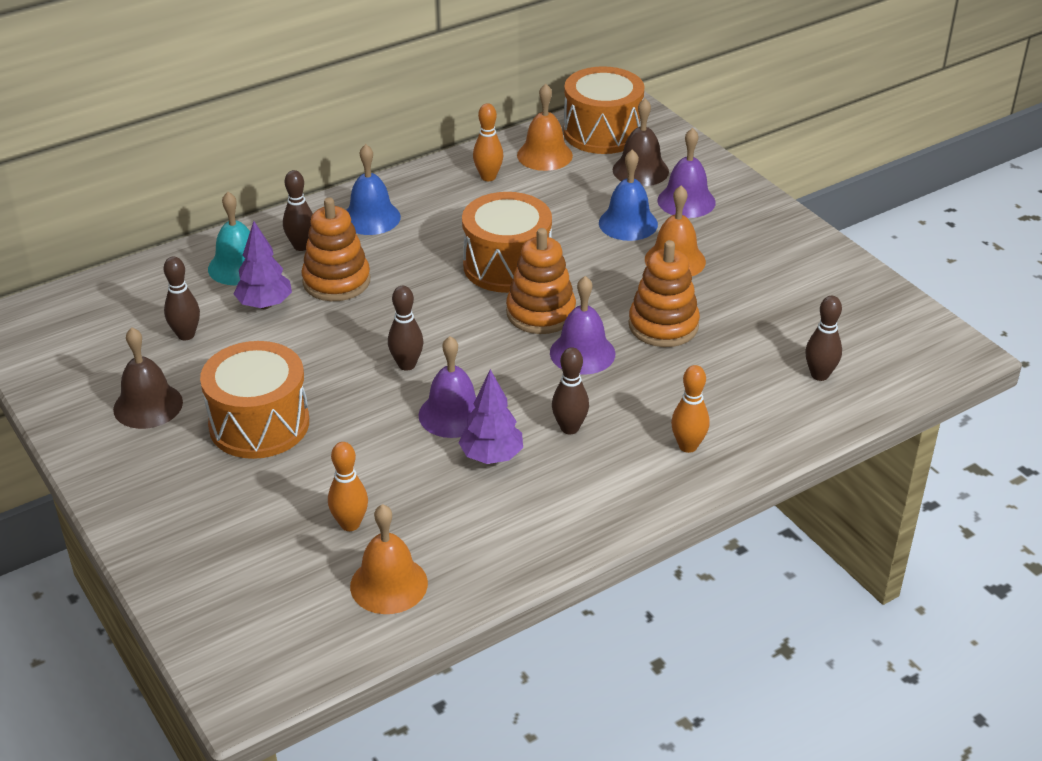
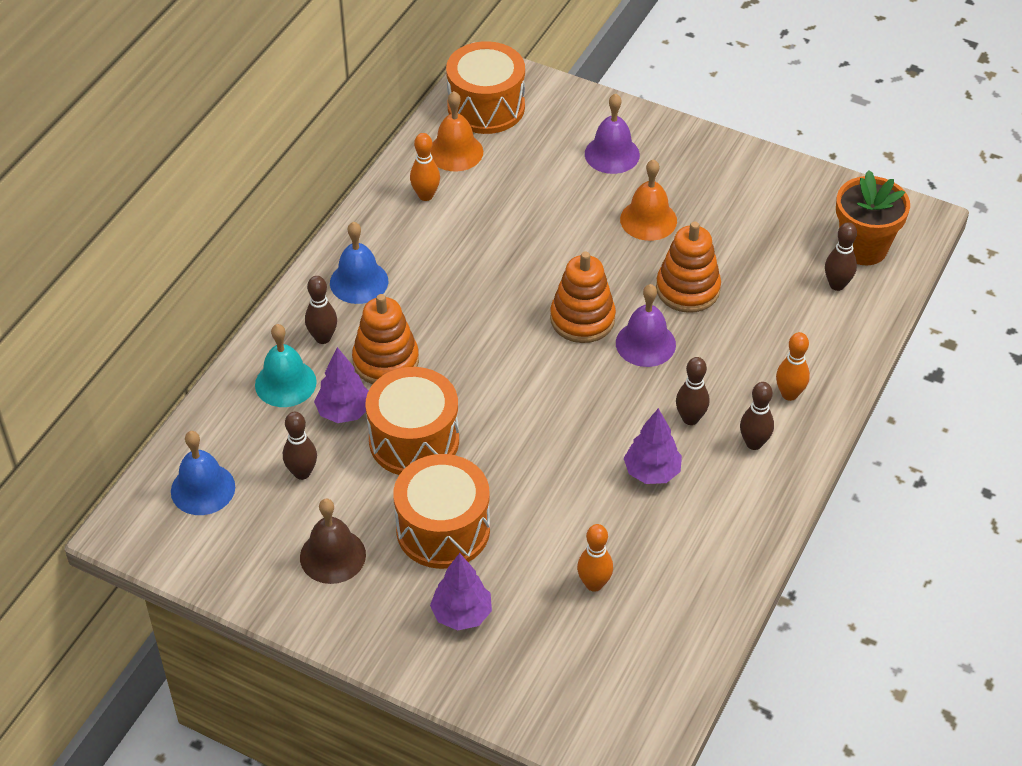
camera: 30 degrees left, 10 degrees up
(209, 496) = (461, 614): none -> purple tree
(389, 584) = (666, 620): orange bell -> none
(407, 365) = (515, 418): brown bowling pin -> brown bowling pin (754, 443)
(452, 414) = (590, 448): purple bell -> none
(507, 266) = (517, 283): orange drum -> orange drum (414, 440)
(628, 223) = (582, 197): blue bell -> blue bell (203, 489)
(640, 170) = (550, 136): brown bell -> none
(875, 355) = (863, 248): none -> orange flower pot

